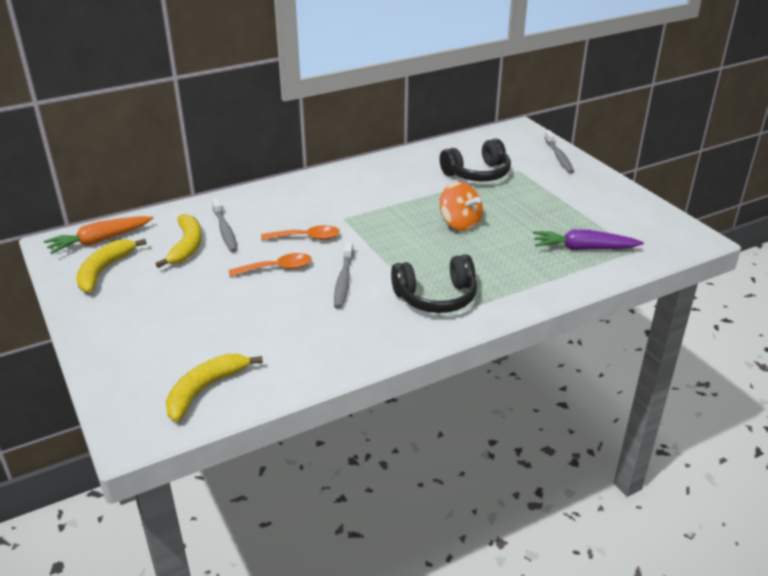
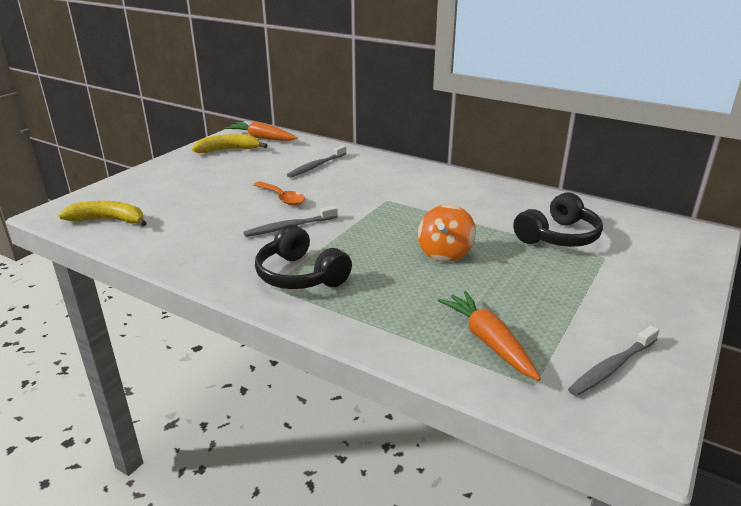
camera: 60 degrees right, 5 degrees down
(186, 246) = (281, 162): yellow banana -> none
(307, 238) = (338, 195): orange spoon -> none
(477, 174) = (558, 236): black headphones -> black headphones turned 75 degrees counterclockwise
(559, 157) = (681, 274): grey toothbrush -> grey toothbrush (612, 367)
(583, 248) = (488, 341): purple carrot -> orange carrot

